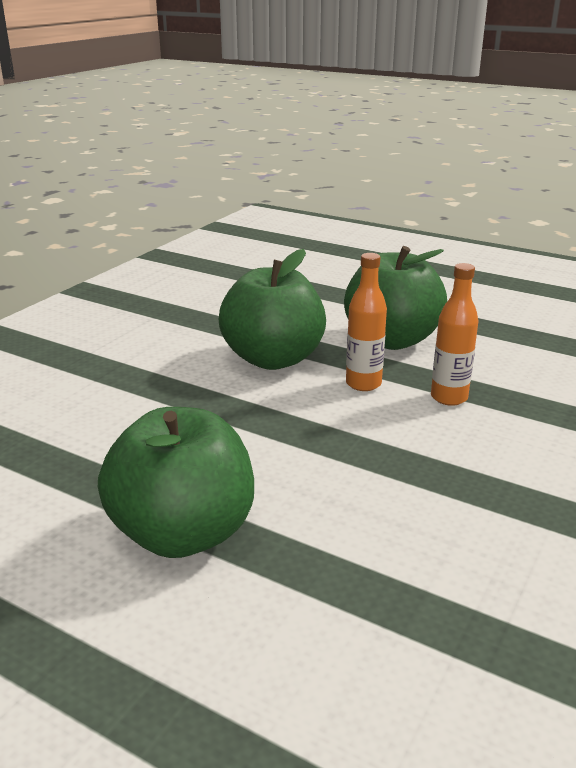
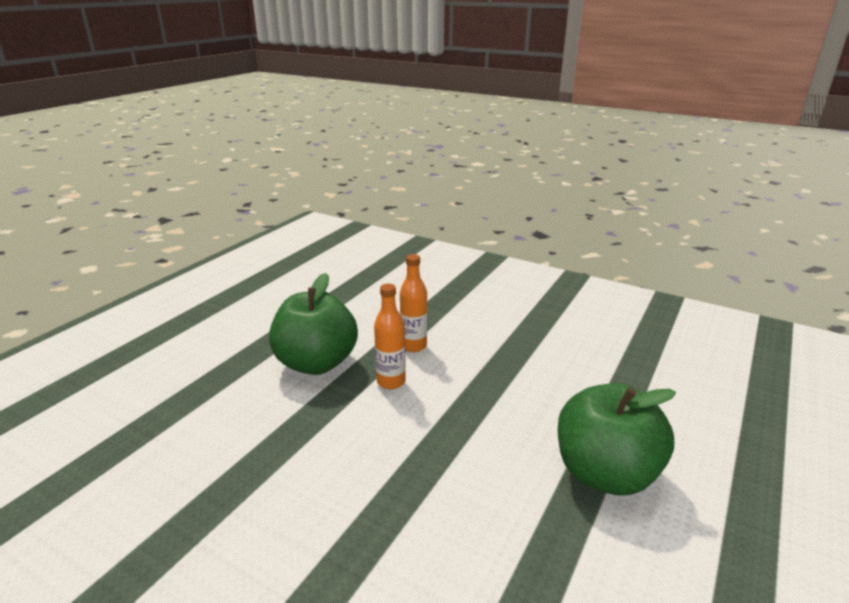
camera: 90 degrees left, 0 degrees up
(273, 359) = (338, 432): green apple -> none

